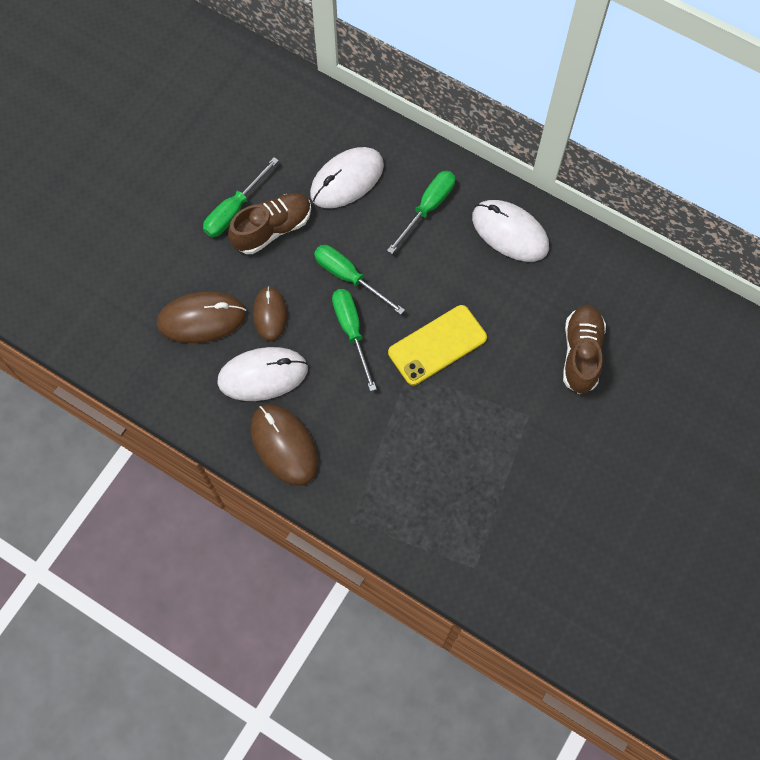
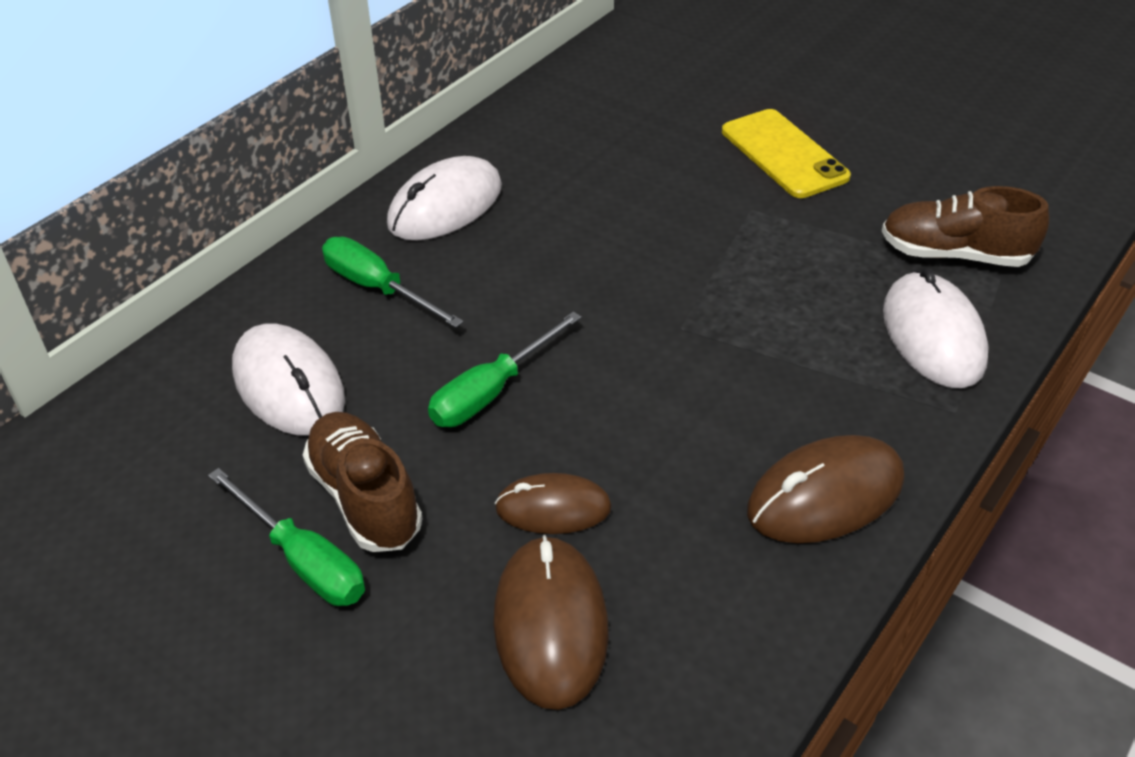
camera: 85 degrees left, 25 degrees down
(263, 375) = (682, 523): white mouse -> white mouse (933, 335)
(351, 331) = (599, 393): green screwdriver -> none
(437, 345) = (633, 292): yellow phone -> yellow phone (784, 154)
(581, 354) = (655, 156): brown shoe -> brown shoe (954, 254)

